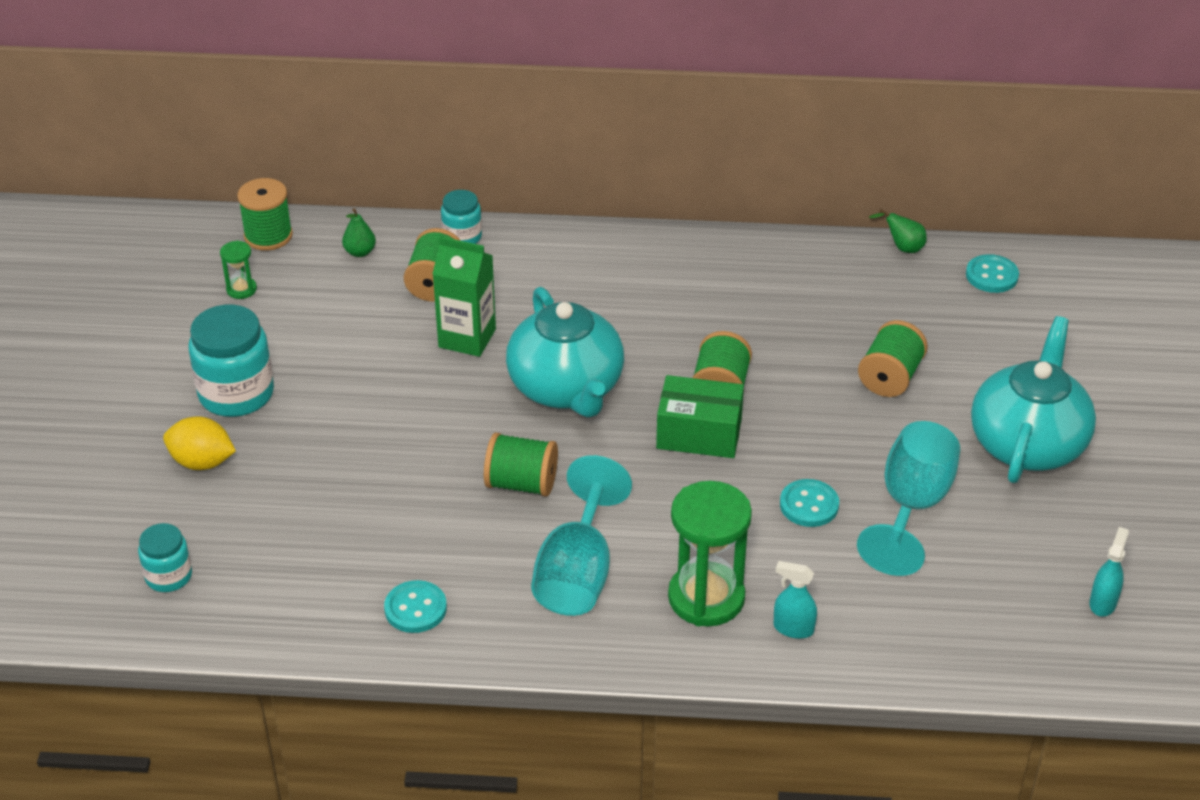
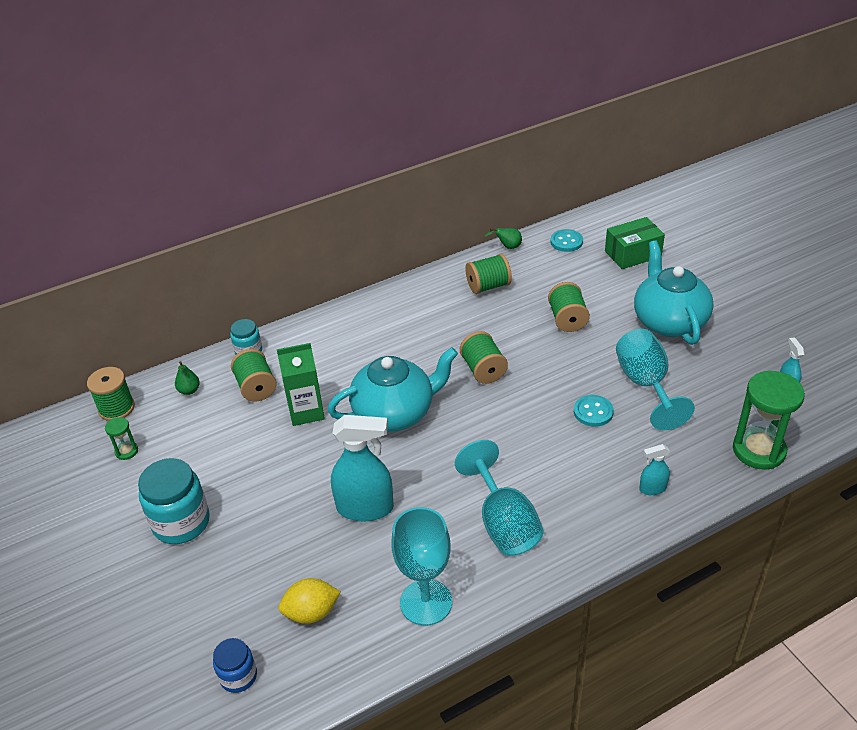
camera: 30 degrees left, 0 degrees up
(168, 576) = (238, 676): turquoise jar -> blue jar
(202, 462) = (196, 582): yellow lemon -> yellow lemon (311, 612)
(415, 608) = (426, 602): turquoise button -> turquoise goblet
(439, 477) = (365, 508): none -> turquoise spray bottle
(521, 483) = (420, 485): green spool -> green spool (488, 286)
(567, 389) = (395, 413): turquoise teapot -> turquoise teapot turned 60 degrees counterclockwise
(699, 434) = (495, 401): green box -> green box (633, 254)
(706, 598) = (589, 497): green hourglass -> green hourglass (759, 450)

